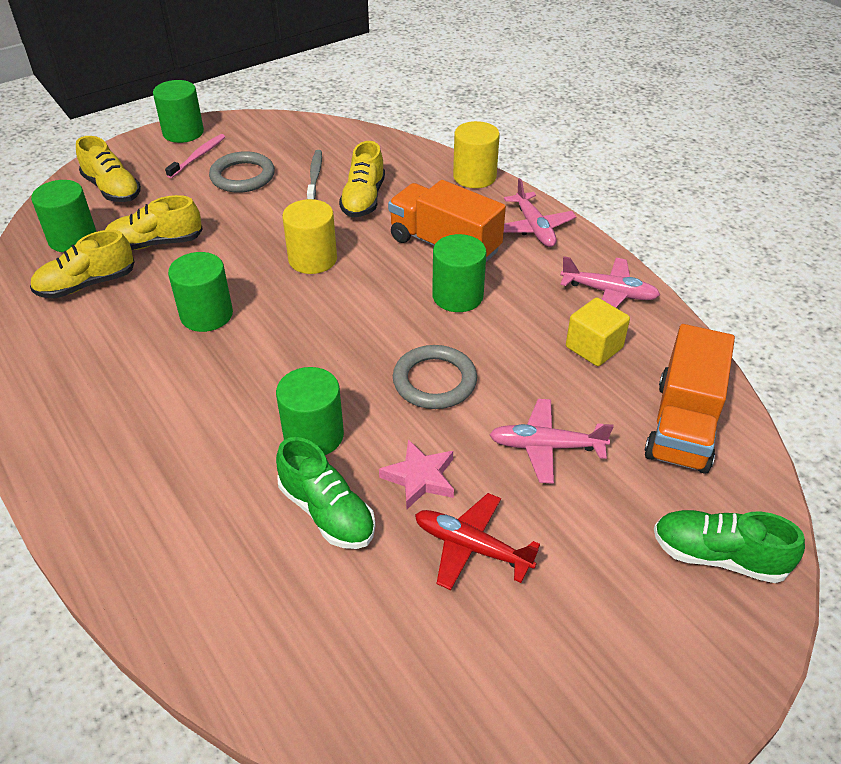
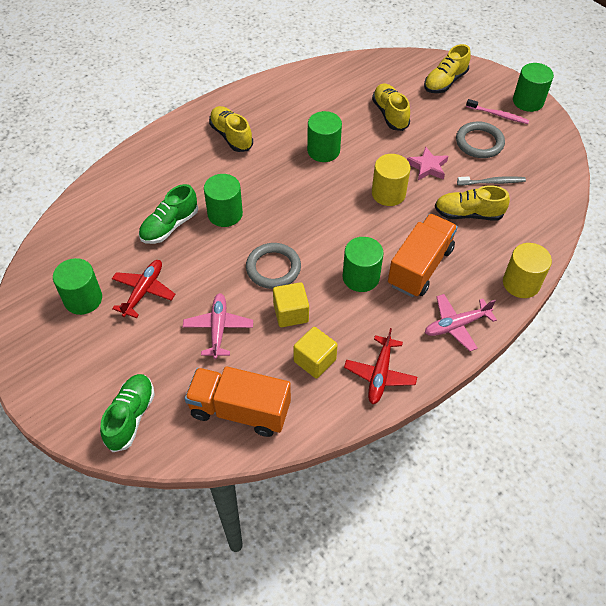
camera: 85 degrees right, 10 degrees up
(72, 238) = (387, 77): green cylinder -> green cylinder (83, 299)
(86, 285) = (344, 93): yellow shoe -> yellow shoe (231, 136)
(420, 478) = (193, 265): pink star -> pink star (427, 167)
(517, 366) = (291, 313): none -> yellow cube
(609, 292) = (380, 374): pink plane -> red plane

